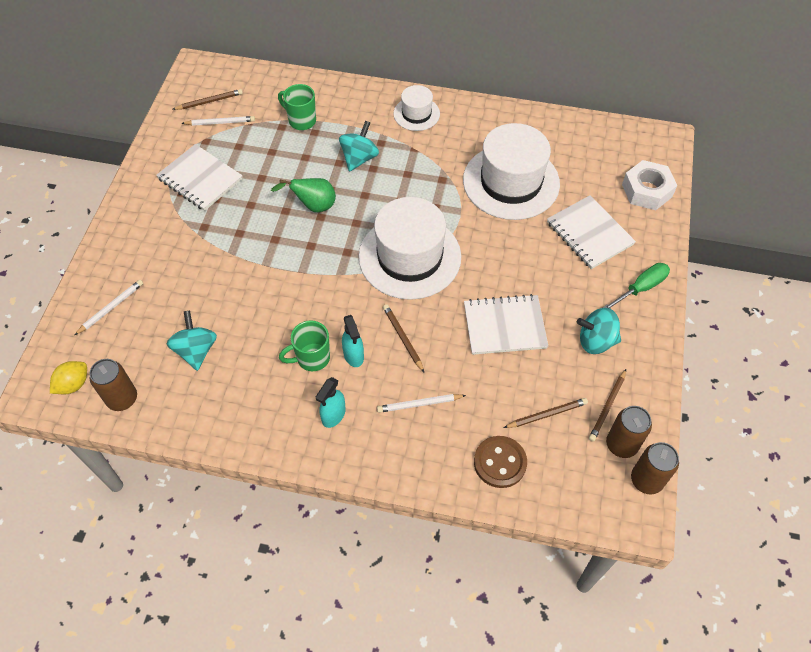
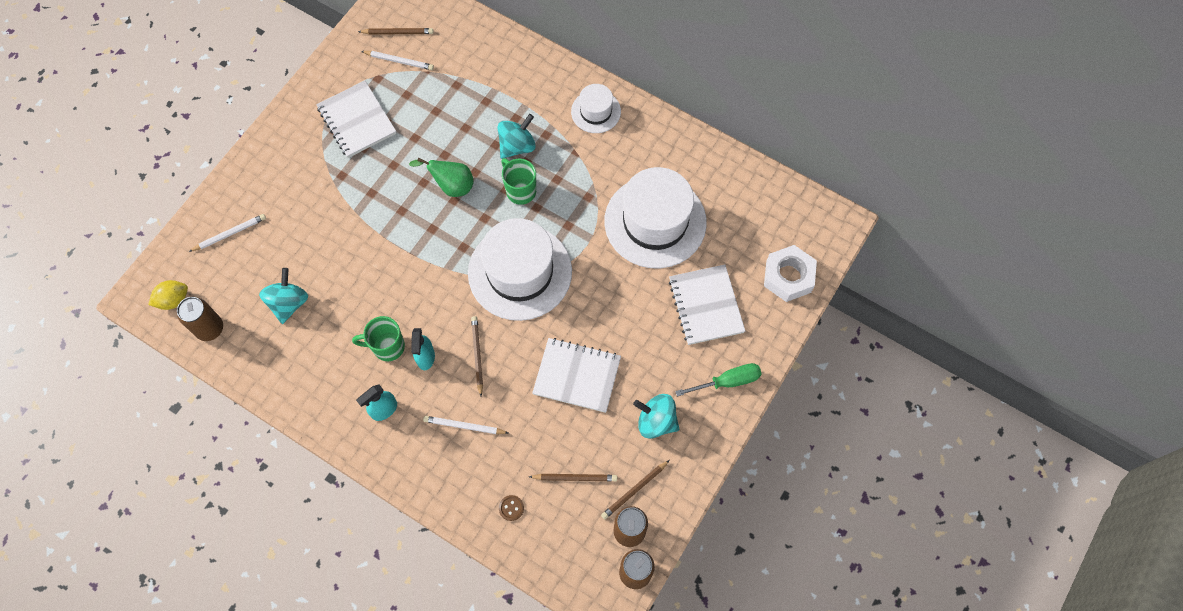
camera: 20 degrees right, 10 degrees up
(301, 120) = (478, 83): green mug -> green mug (520, 190)
(500, 462) = (511, 508): brown button -> brown button, size x0.50

